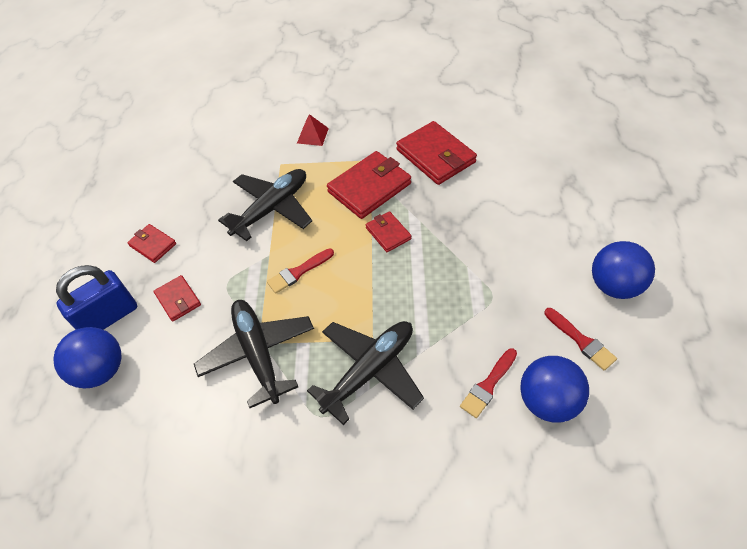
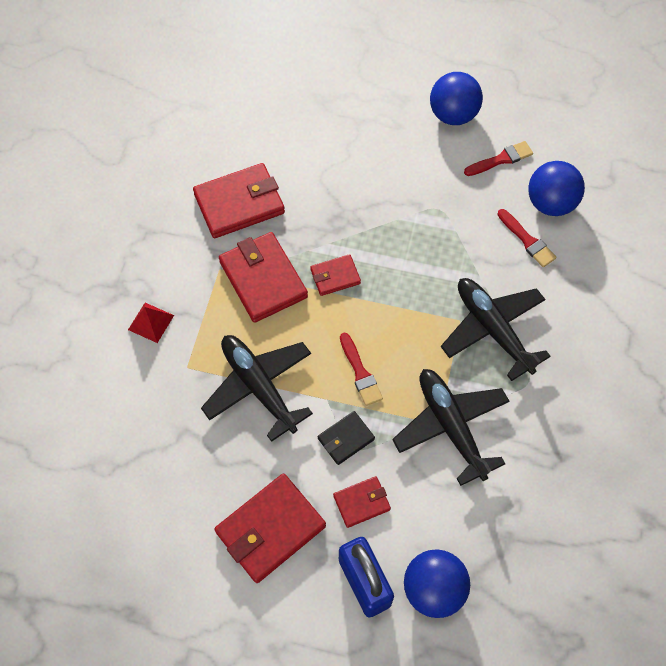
camera: 80 degrees left, 10 degrees up
(153, 245) = (270, 529): red wallet -> red wallet, size x1.85
(234, 276) = (346, 439): none -> black wallet
(258, 353) = (450, 426): black plane -> black plane turned 75 degrees clockwise

